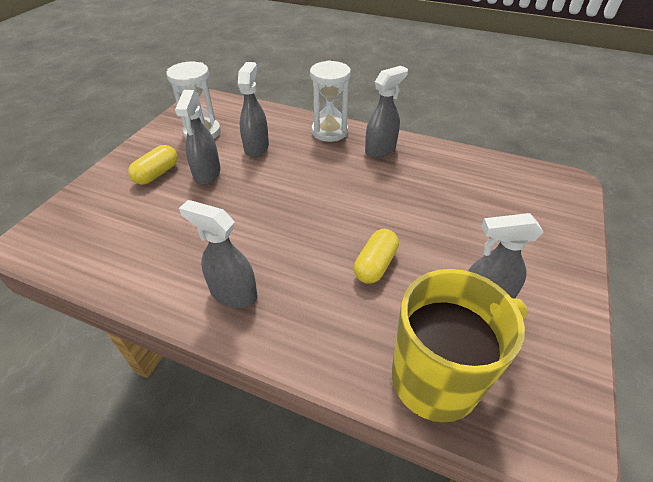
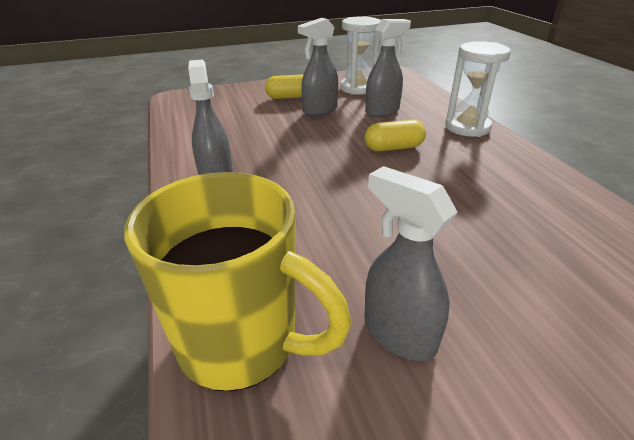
camera: 50 degrees right, 10 degrees down
(375, 265) = (341, 229): yellow capsule -> yellow capsule (393, 148)
(380, 150) = (500, 160): grey spray bottle -> none

